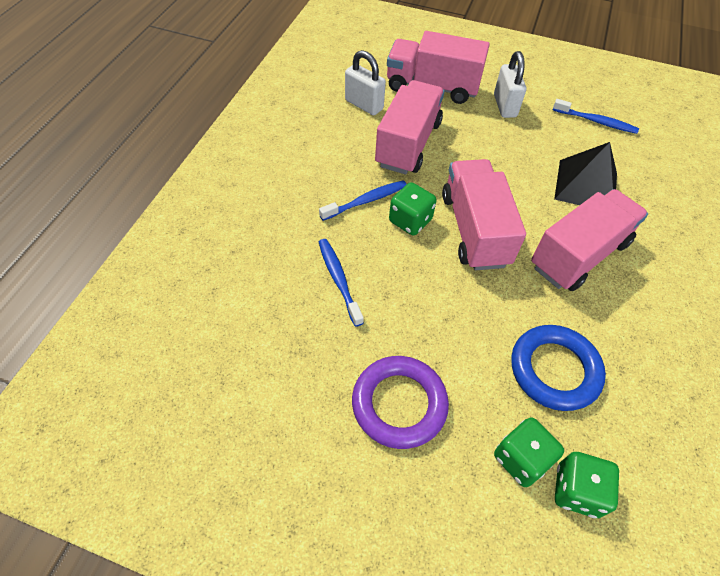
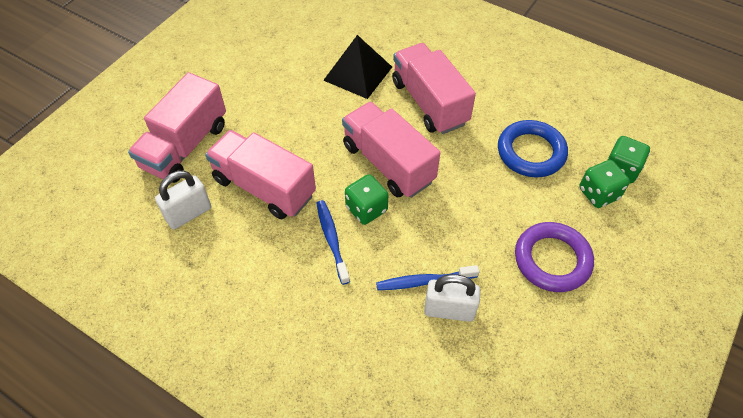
camera: 75 degrees left, 0 degrees up
(474, 230) = (388, 163): pink truck -> pink truck turned 45 degrees clockwise
(504, 106) = (238, 96): white padlock -> white padlock (449, 310)
(596, 121) = (284, 40): blue toothbrush -> none

